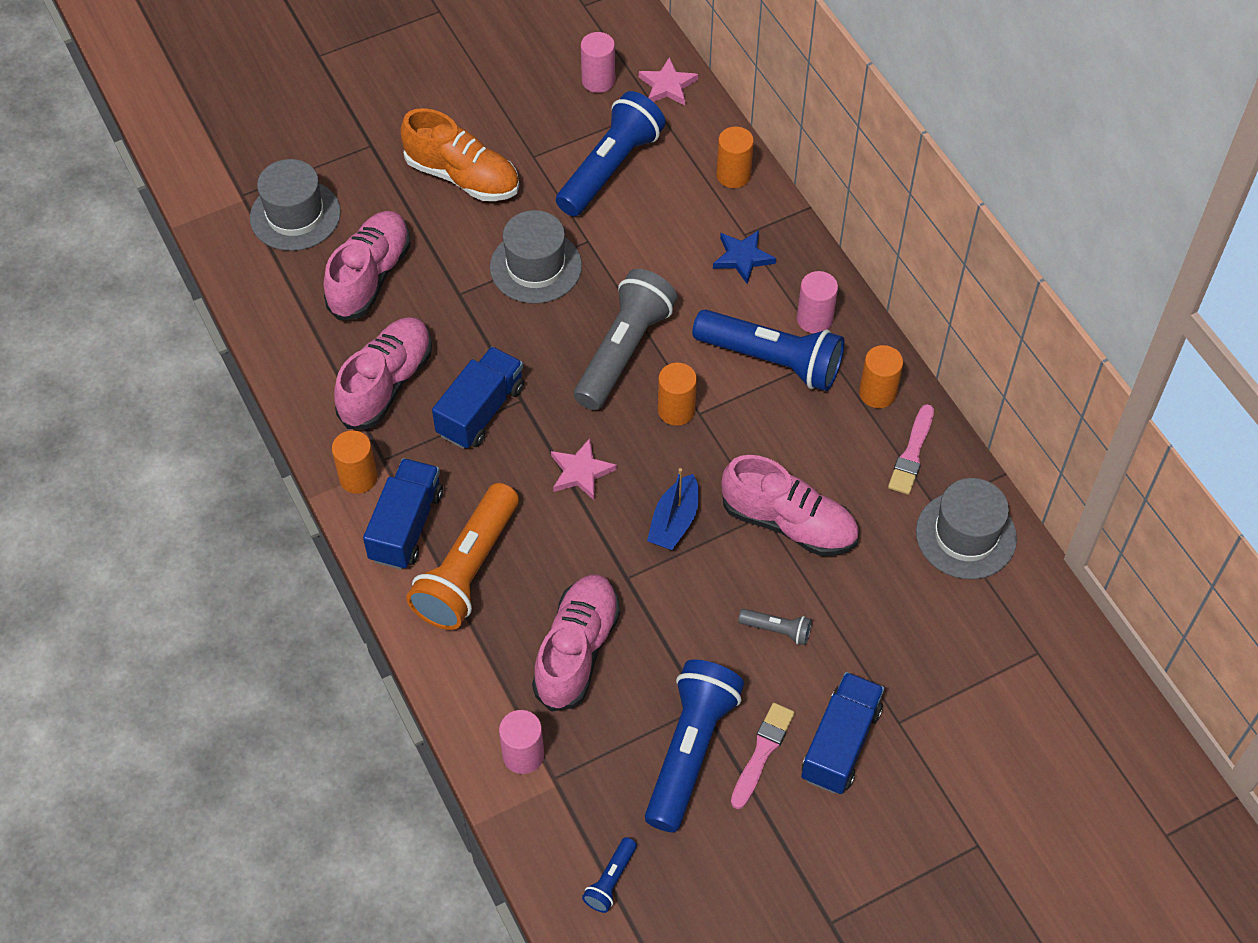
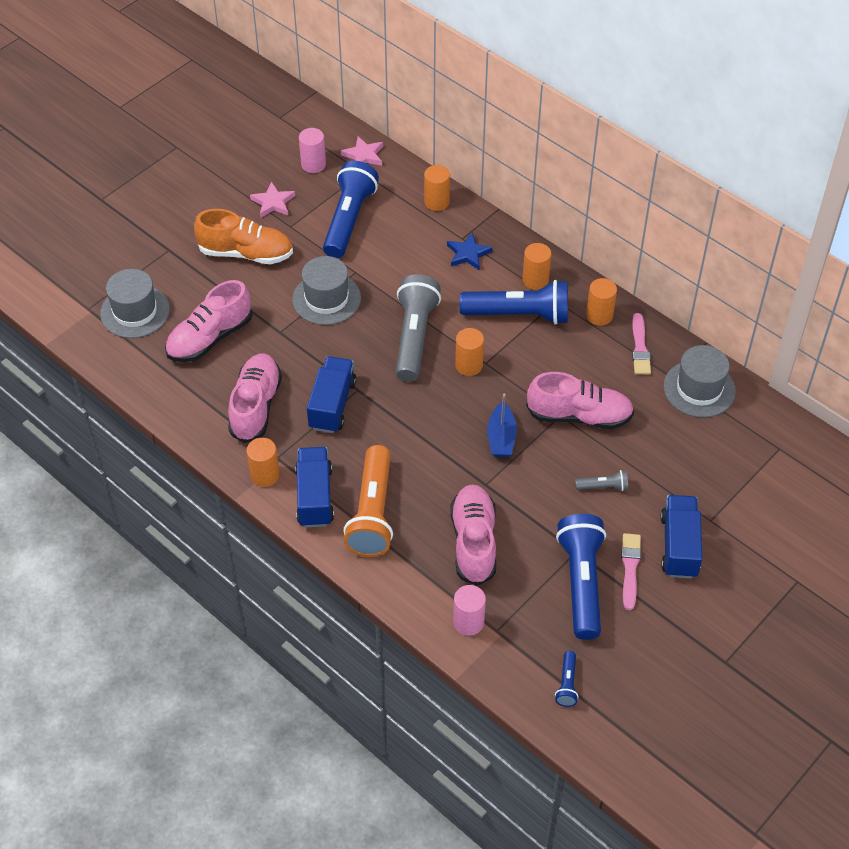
camera: 20 degrees left, 5 degrees down
(370, 276) = (210, 338): pink shoe -> pink shoe turned 135 degrees counterclockwise
(581, 472) = (421, 424): pink star -> pink star (273, 202)
(814, 319) = (535, 280): pink cylinder -> orange cylinder

